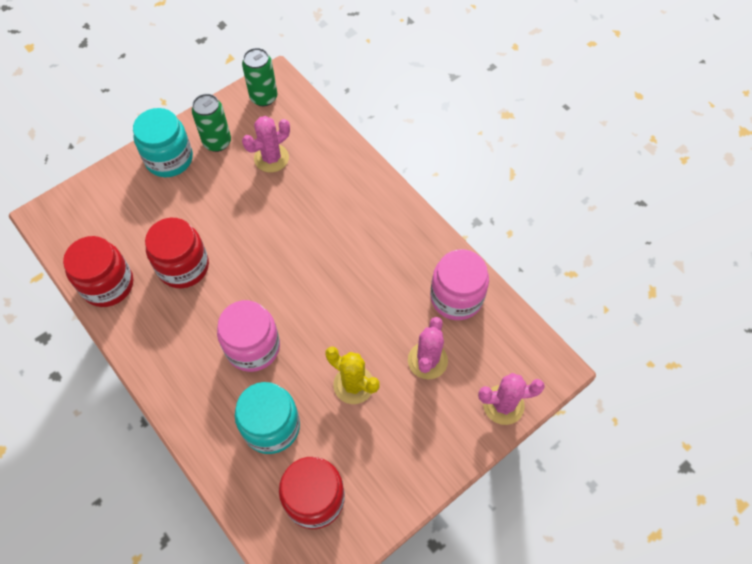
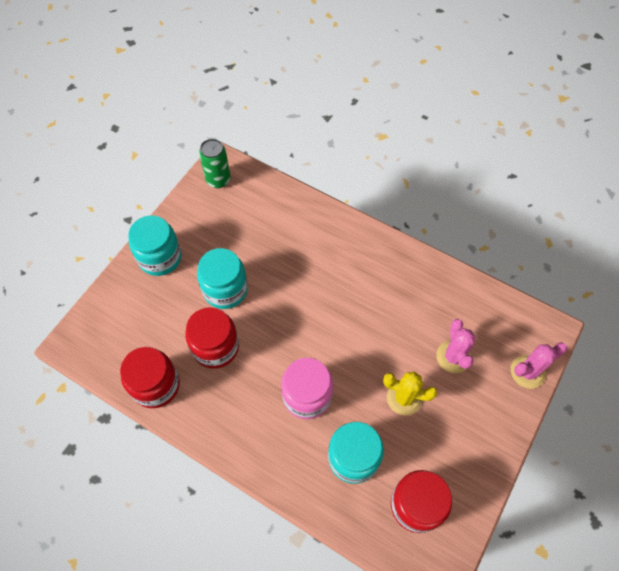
camera: 20 degrees left, 0 degrees up
(217, 142) = (195, 230): green can -> none
(219, 212) = (225, 289): none -> turquoise jar
(271, 158) = (249, 230): pink cactus -> none
(456, 297) = (452, 297): pink jar -> none

